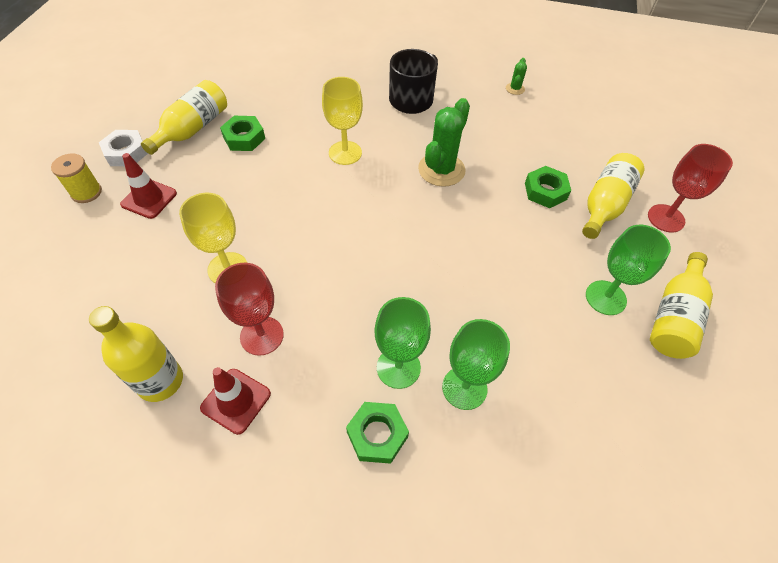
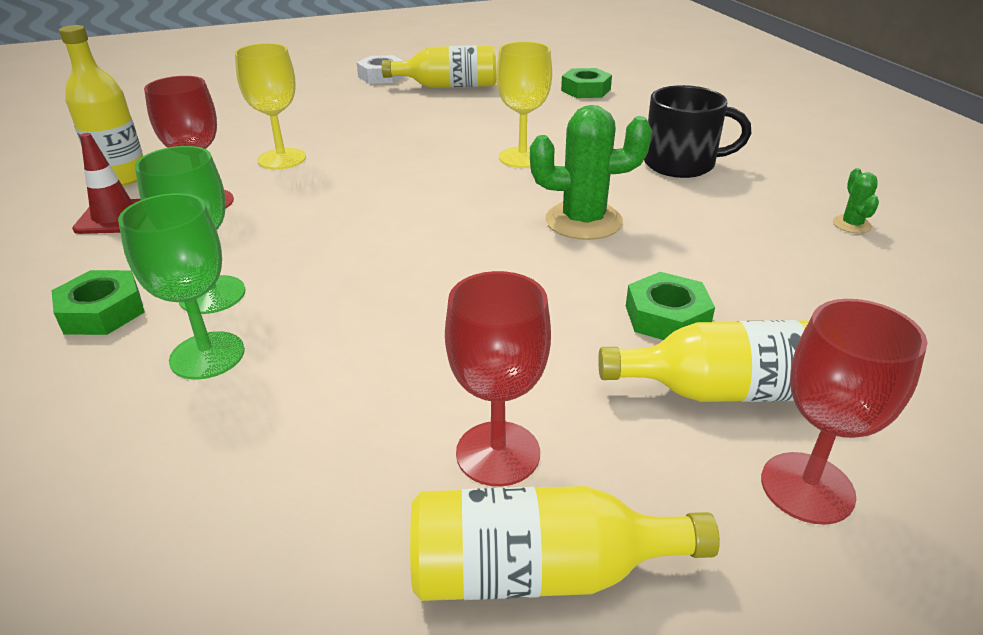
camera: 60 degrees right, 20 degrees down
(86, 192) = (316, 80): yellow spool -> none
(149, 199) = (336, 101): red traffic cone -> none
(244, 138) = (469, 108): green nut -> green nut (585, 90)
(515, 89) = (851, 224): green cactus -> green cactus turned 75 degrees counterclockwise
(605, 297) = (498, 453): green goblet -> red goblet

